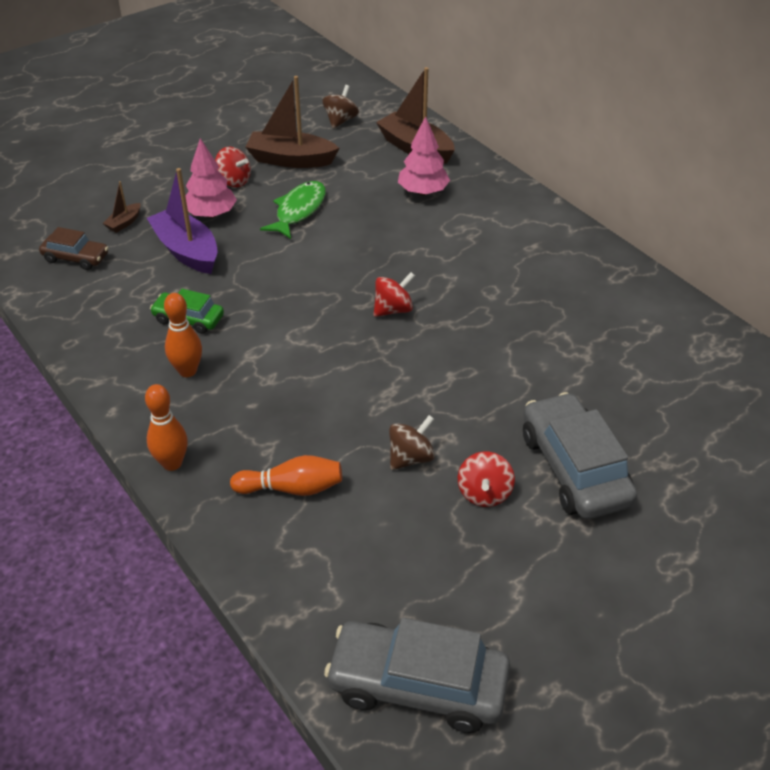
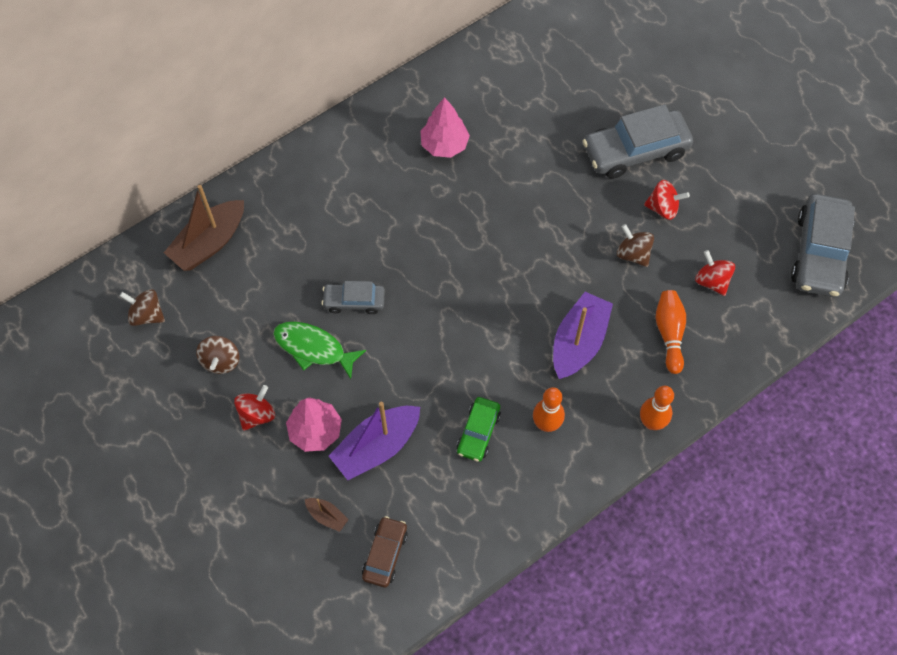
camera: 90 degrees left, 20 degrees up
(288, 401) = (579, 342): none -> purple boat
(291, 160) = (221, 361): brown boat -> brown spinning top
(349, 234) = (354, 301): none -> grey car
(393, 309) = (464, 265): red spinning top -> red spinning top (711, 281)
(423, 192) = (288, 238): pink tree -> pink tree (444, 145)

